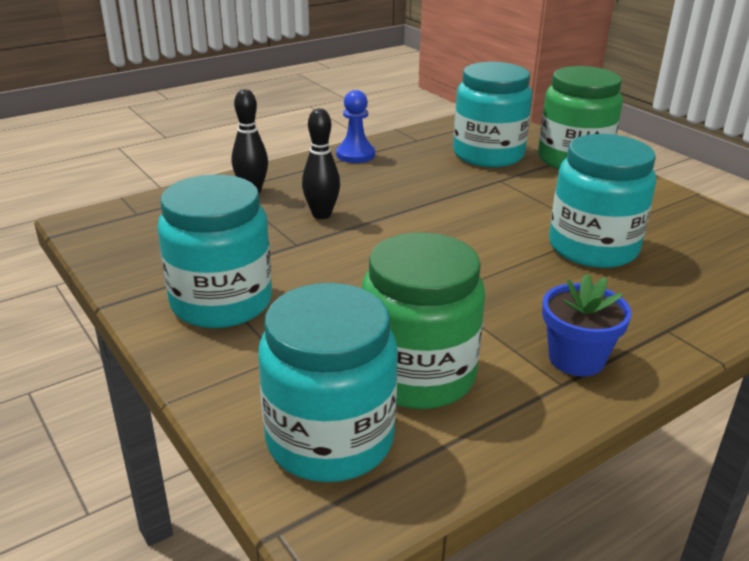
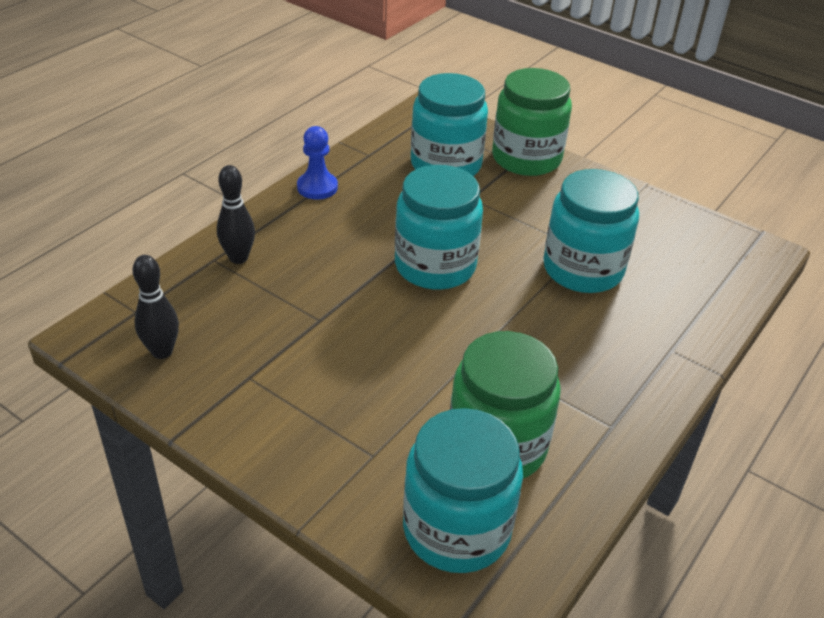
camera: 20 degrees left, 10 degrees up
(221, 302) = (286, 406): turquoise jar -> turquoise jar (435, 266)
(321, 215) = (324, 276): black bowling pin -> black bowling pin (162, 351)
(576, 358) = (613, 397): blue flower pot -> none

